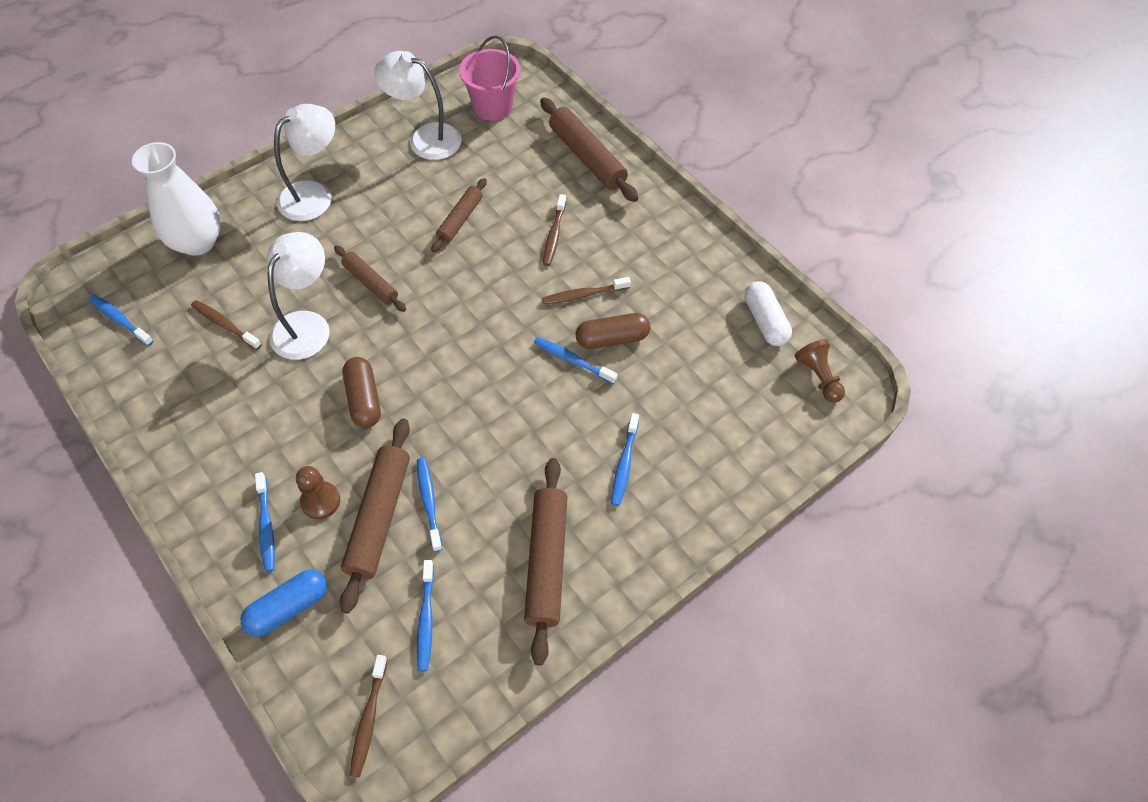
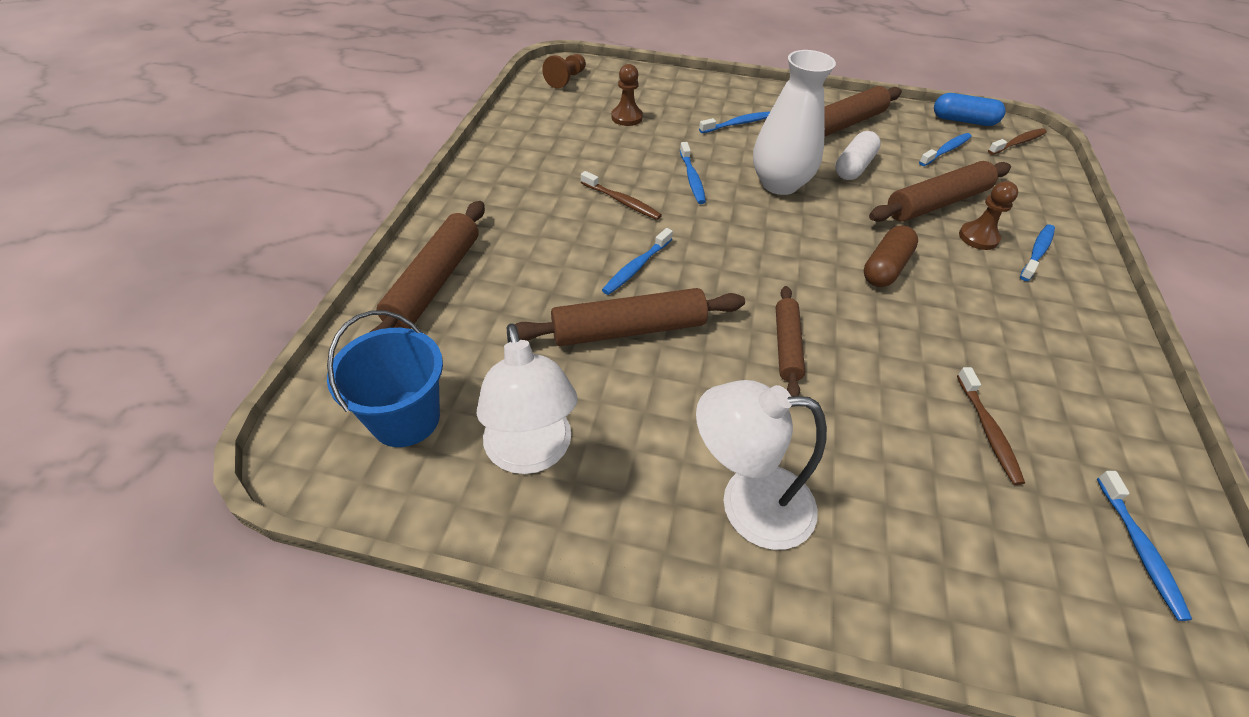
camera: 130 degrees left, 10 degrees down
(197, 242) = (967, 577): white vase -> white vase (779, 184)
(288, 607) = (1044, 207): blue capsule -> blue capsule (963, 121)
(307, 325) = (890, 360): white lamp -> none
(429, 502) = (891, 187): blue toothbrush -> blue toothbrush (636, 267)
(460, 220) = (629, 329): brown rolling pin -> brown rolling pin, size x1.63
(493, 107) = (405, 418): pink bucket -> blue bucket
(554, 235) = (573, 251): brown toothbrush -> none
(612, 339) = (646, 169): brown capsule -> none
(705, 379) = (627, 117): none -> brown pawn
(765, 321) = (541, 111): white capsule -> white capsule (853, 167)

